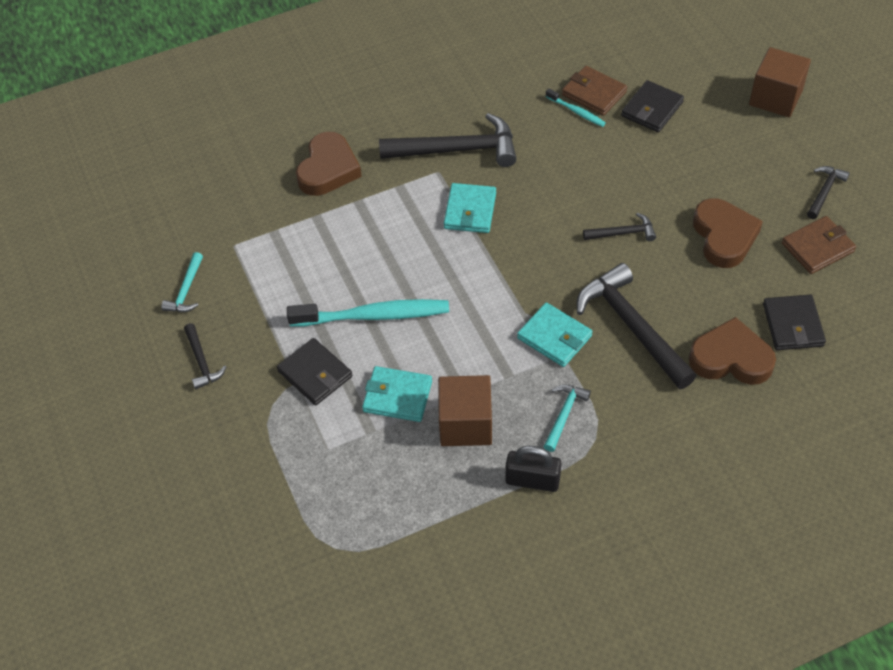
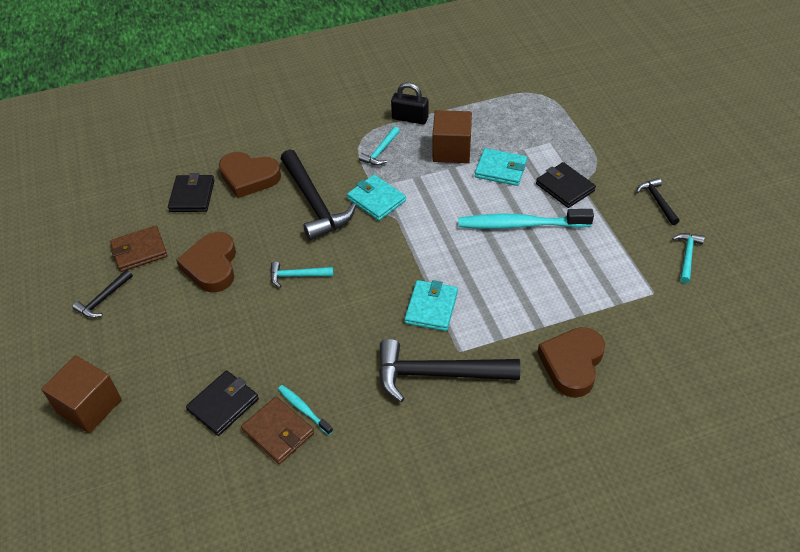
camera: 175 degrees left, 5 degrees down
(623, 233) = (297, 276): black hammer -> turquoise hammer

